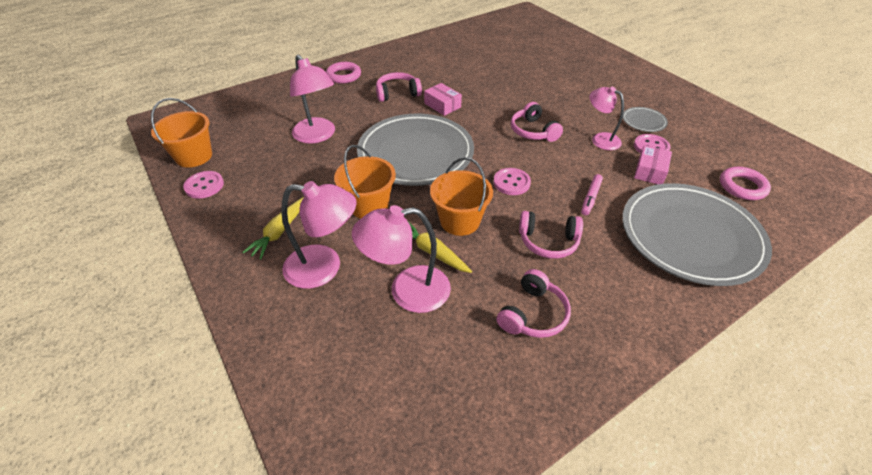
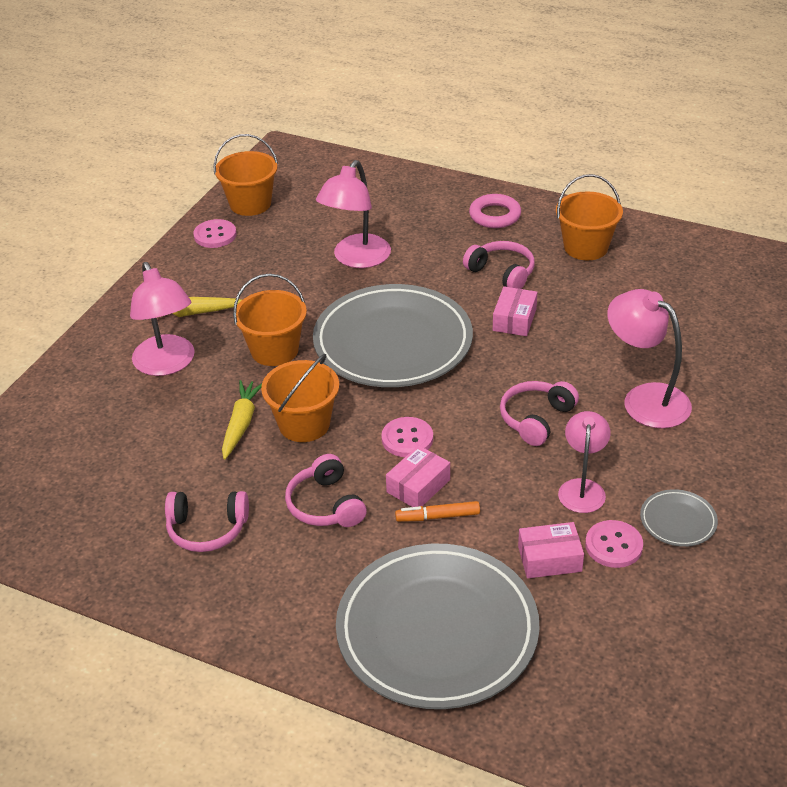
camera: 60 degrees right, 5 degrees down
(407, 291) = (176, 430): pink lamp -> pink lamp (645, 399)
(408, 62) = (586, 247): none -> orange bucket
(558, 195) = (418, 486): none -> pink box
(590, 198) = (438, 516): pink marker -> orange marker
(742, 187) = (603, 667): pink ring -> none

